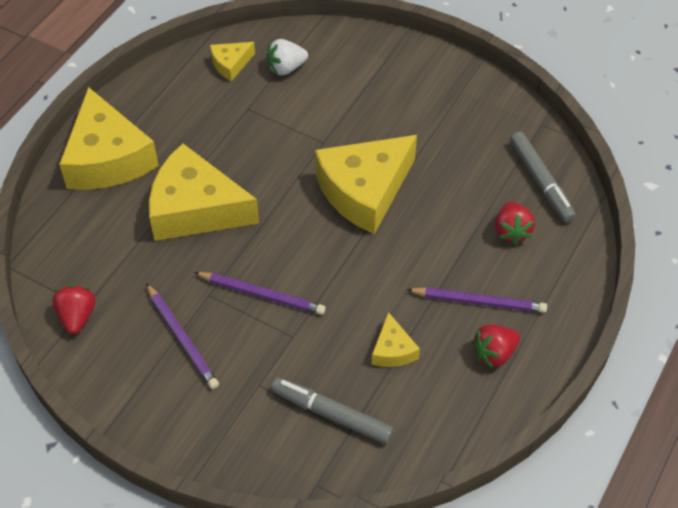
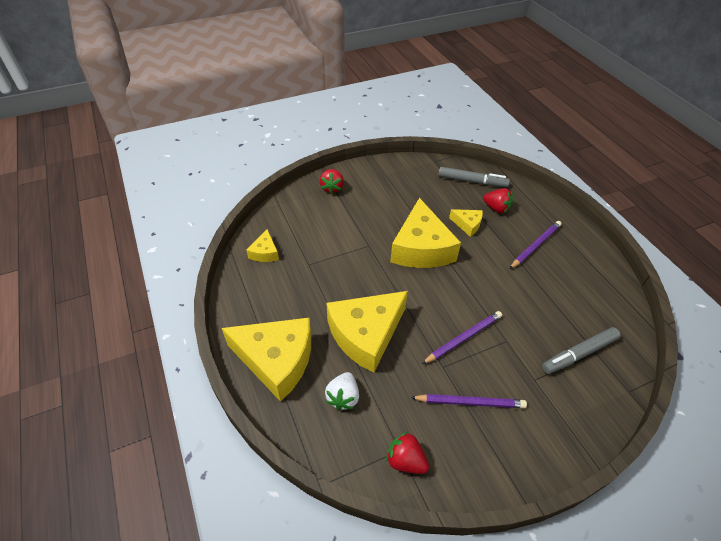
camera: 55 degrees left, 5 degrees down
(286, 68) = (295, 230): white strawberry -> white strawberry (343, 397)
(393, 350) = (547, 299): yellow cheese -> yellow cheese (467, 224)
(494, 353) = (574, 259): red strawberry -> red strawberry (332, 188)

